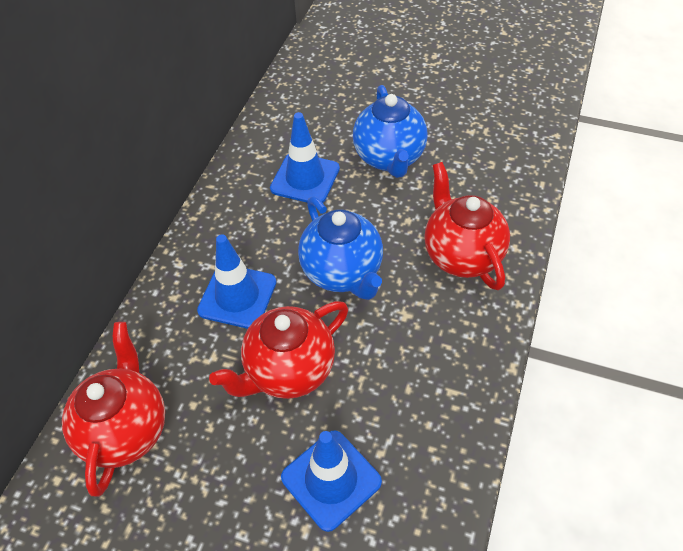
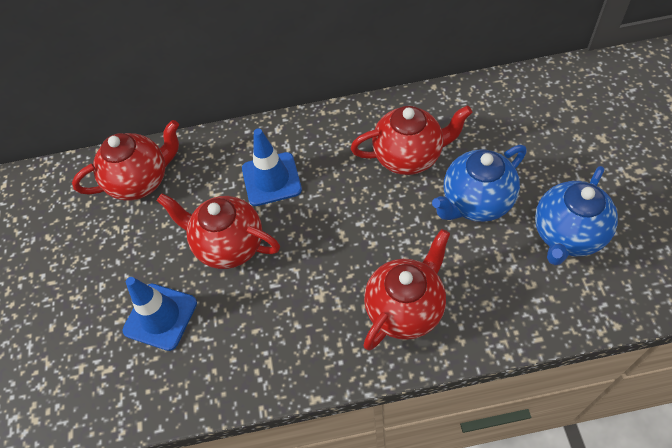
camera: 65 degrees right, 5 degrees up
(305, 178) = (409, 157): blue traffic cone -> red teapot
(343, 272) = (333, 232): blue teapot -> blue teapot (567, 235)

